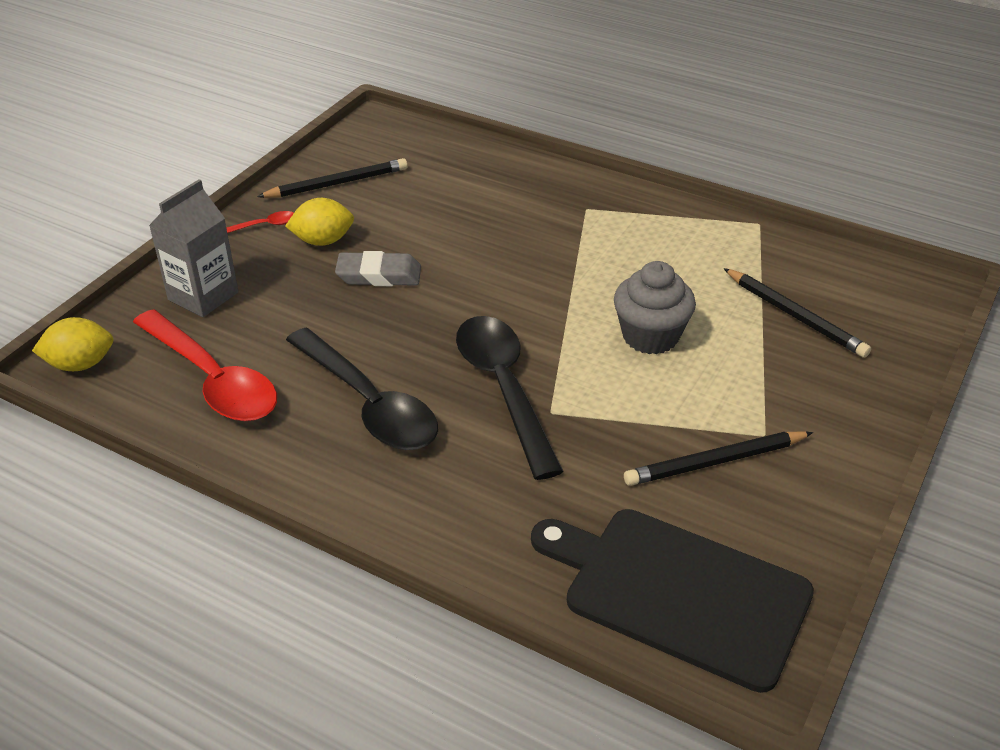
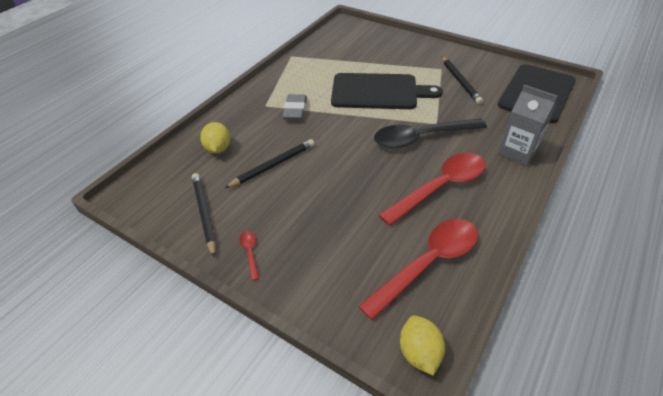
camera: 85 degrees left, 5 degrees up
(203, 296) = (335, 281): grey carton -> grey carton (517, 152)
(323, 241) = (276, 217): yellow lemon -> yellow lemon (218, 148)
(369, 404) = (440, 187): black spoon -> red spoon
(379, 275) = (319, 187): grey eraser -> grey eraser (295, 110)
(650, 336) = (378, 92): grey cupcake -> black cutting board
(795, 316) = (363, 54): black pencil -> black pencil (273, 165)

